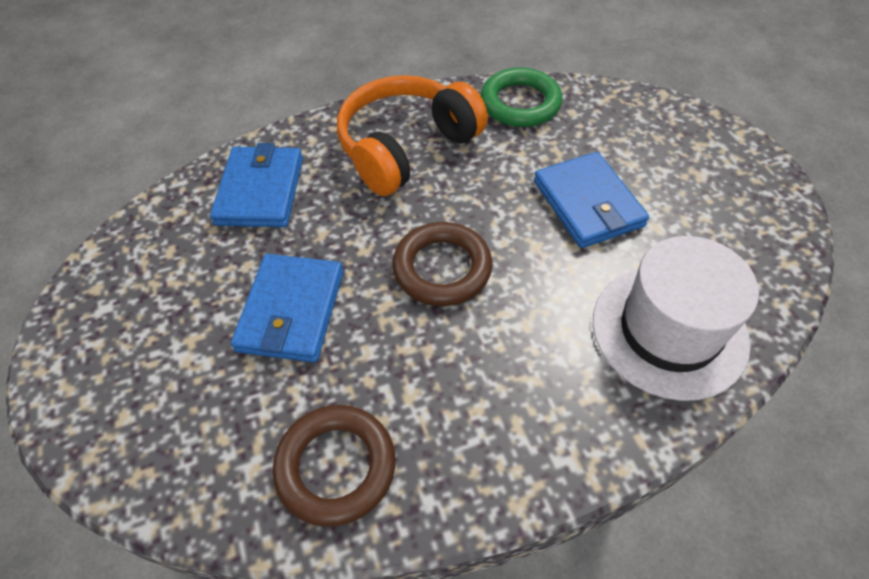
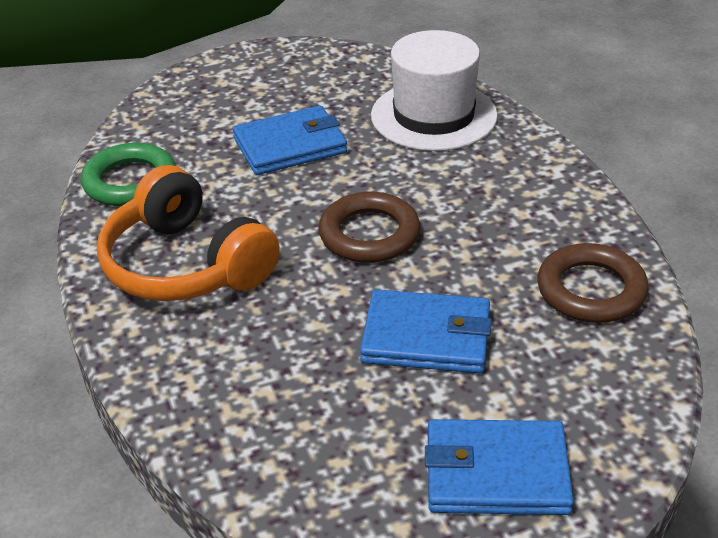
camera: 90 degrees left, 15 degrees down
(260, 190) = (241, 387): blue wallet -> blue wallet (496, 472)

